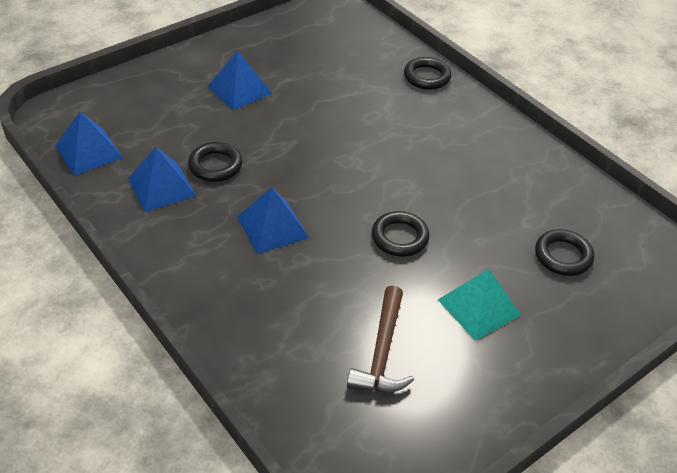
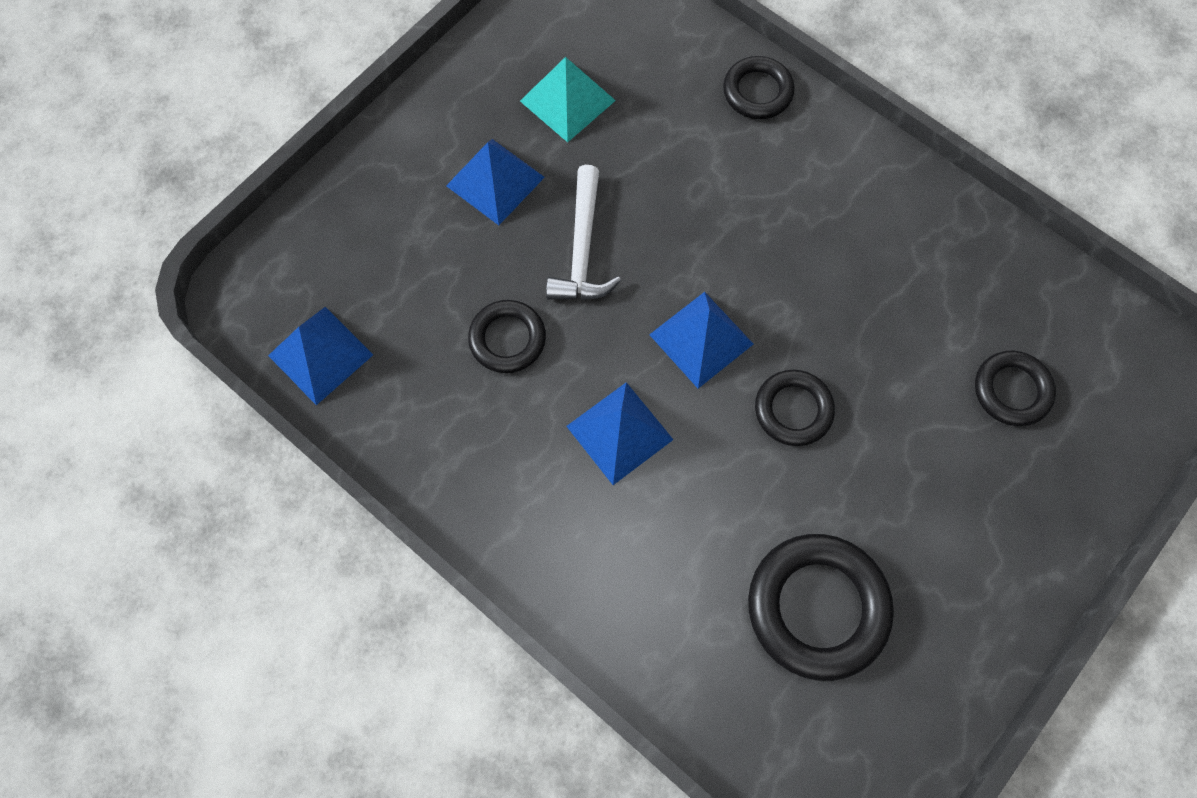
camera: 10 degrees left, 25 degrees up
(161, 187) = (445, 397): blue pyramid -> blue pyramid (701, 339)
(283, 130) = (582, 248): none -> white hammer
(382, 352) = (817, 607): brown hammer -> black ring
(479, 307) = (922, 504): turquoise pyramid -> turquoise pyramid (567, 100)

